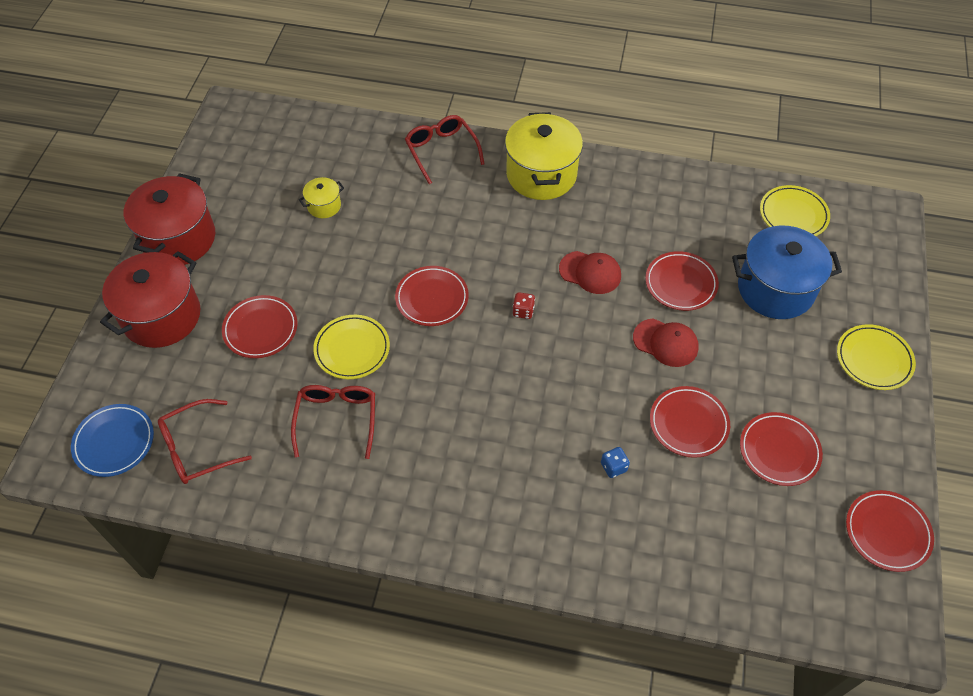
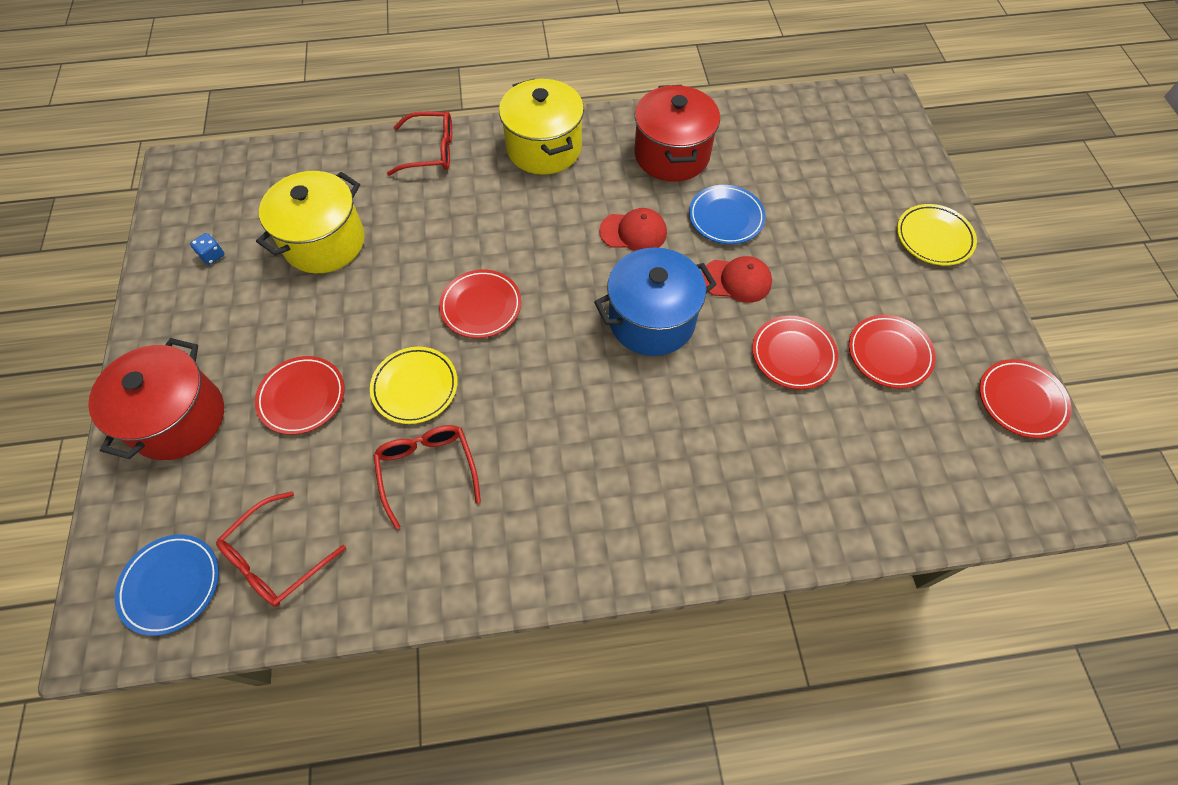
camera: 20 degrees left, 5 degrees up
(179, 238) = (168, 324): red pot -> red pot (672, 155)
(324, 206) = (324, 242): yellow pot -> yellow pot, size x2.13
(441, 151) = (431, 151): red glasses -> red glasses turned 135 degrees clockwise
(523, 311) = (582, 291): red dice -> none
(613, 467) = (739, 423): blue dice -> blue dice (212, 255)
(680, 283) = (726, 217): red plate -> blue plate
(775, 289) = (816, 197): blue pot -> blue pot (651, 320)
(793, 215) = (801, 122): yellow plate -> none

